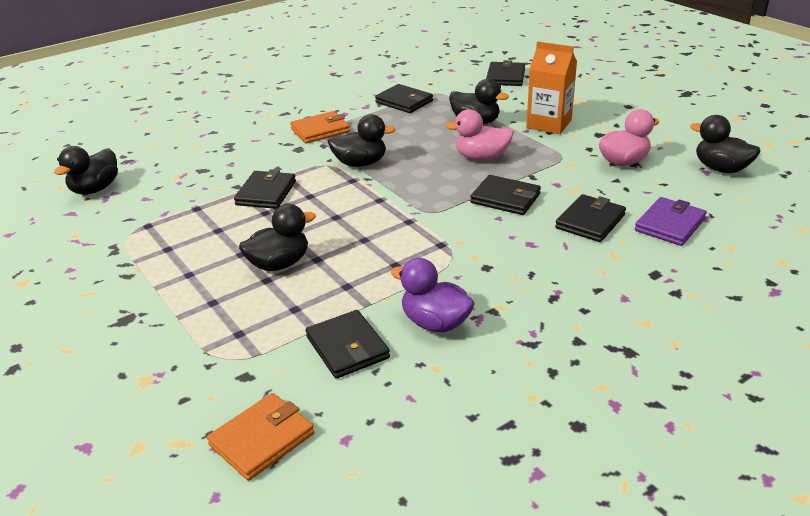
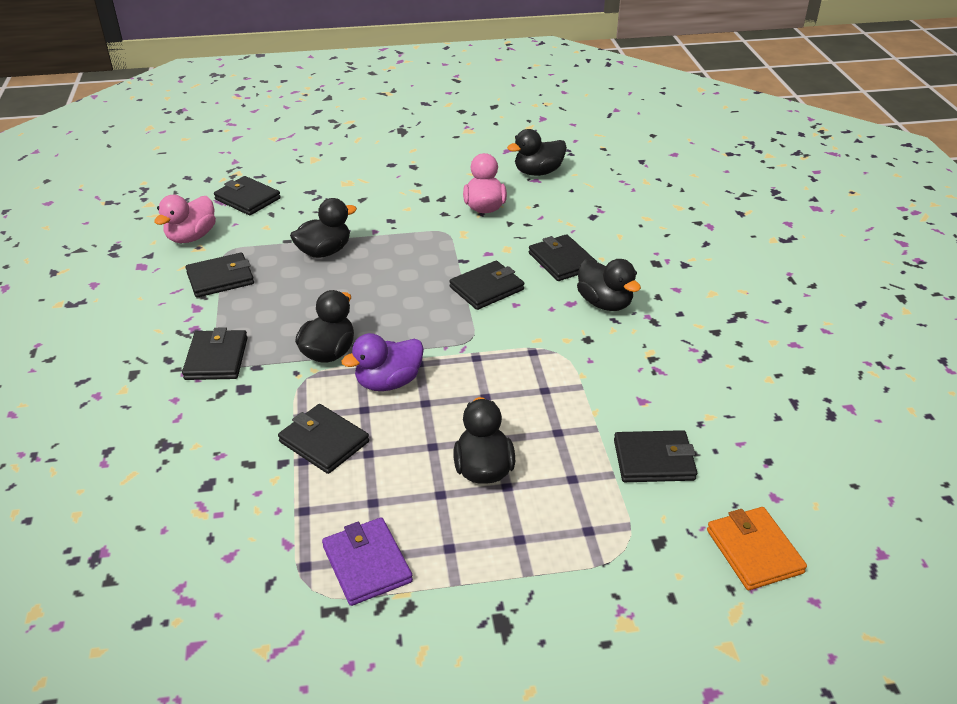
camera: 65 degrees left, 5 degrees up
(95, 189) = (147, 608): black duck -> black duck (604, 303)
(320, 130) = (216, 358): orange wallet -> black wallet
(435, 323) = (649, 396): purple duck -> purple duck (388, 382)
(481, 157) = (399, 274): pink duck -> pink duck (191, 237)
(549, 124) = (377, 214): orange carton -> none
(670, 225) = (597, 228): purple wallet -> purple wallet (367, 564)

